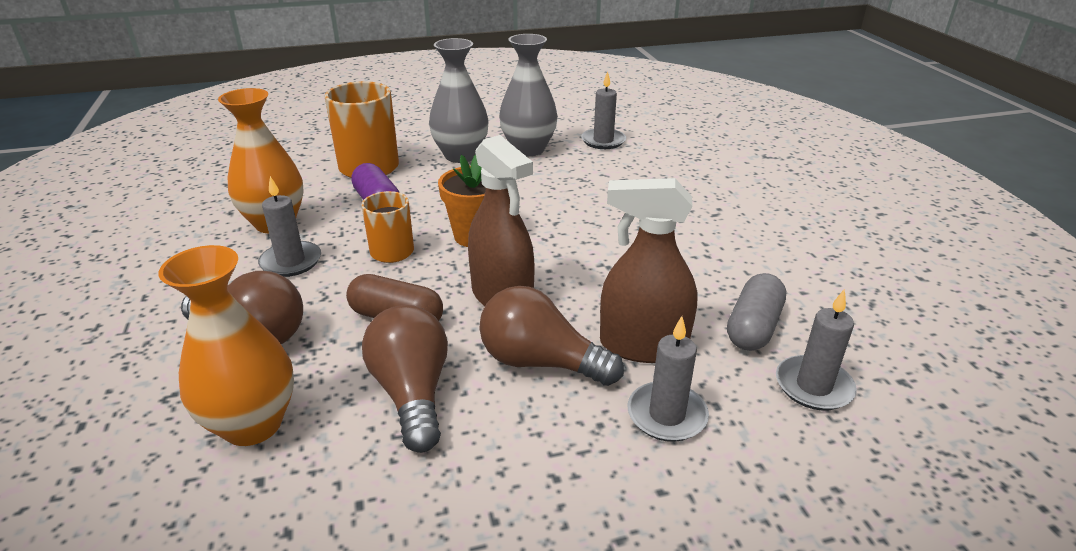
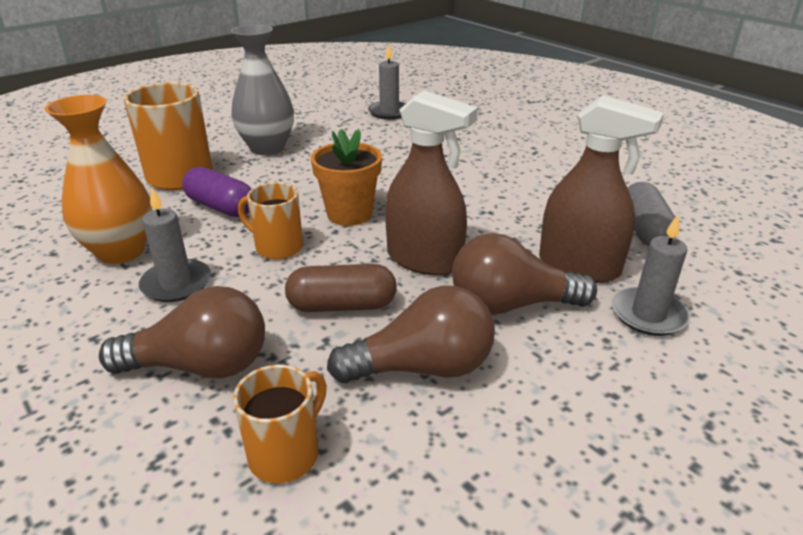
camera: 25 degrees left, 0 degrees up
(253, 424) = (286, 453): orange vase -> orange mug
(412, 393) = (422, 367): brown light bulb -> brown light bulb turned 120 degrees clockwise
(528, 149) = (328, 131): grey vase -> none
(643, 346) = (579, 267): brown spray bottle -> brown spray bottle turned 135 degrees counterclockwise
(813, 386) = (725, 260): grey candle -> none

